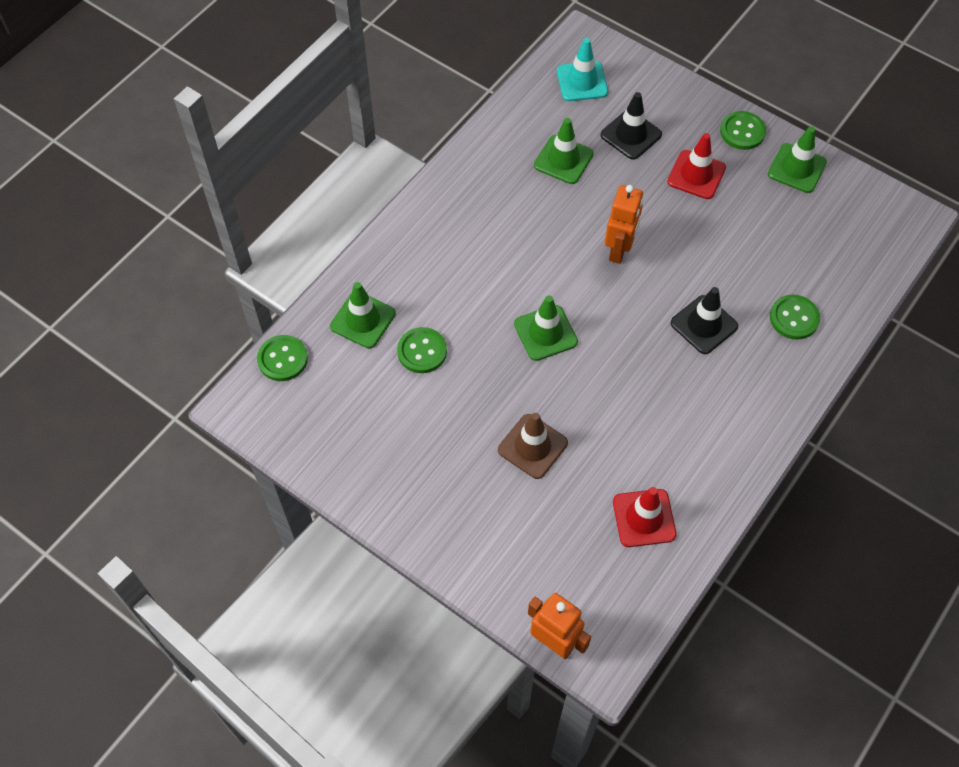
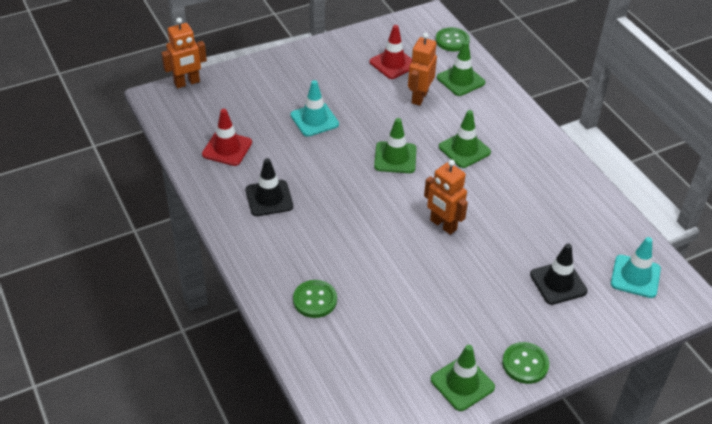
camera: 115 degrees right, 15 degrees down
(422, 351) = (419, 97): green button -> orange robot
(532, 446) = (314, 120): brown traffic cone -> turquoise traffic cone
(563, 160) = (551, 229): green traffic cone -> green traffic cone (464, 149)
(696, 175) = (492, 307): red traffic cone -> red traffic cone (393, 63)
(704, 325) = (345, 243): black traffic cone -> black traffic cone (269, 198)

